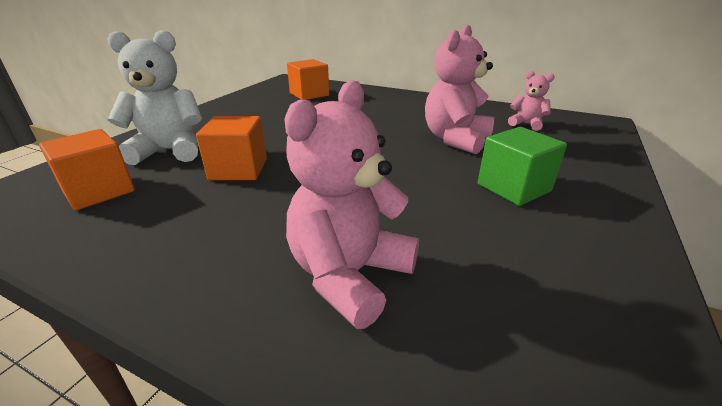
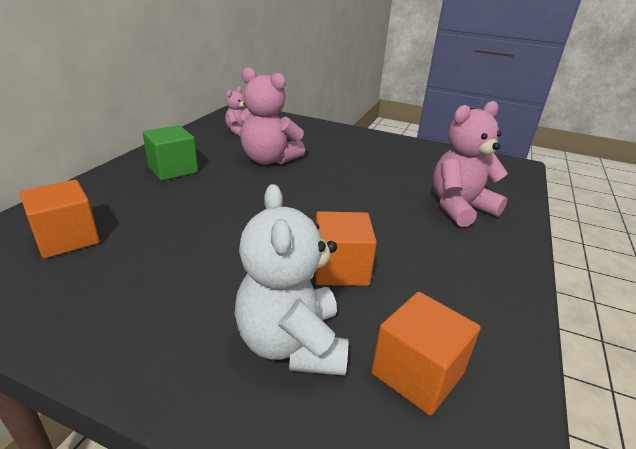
camera: 95 degrees left, 0 degrees up
(350, 275) = (460, 208): pink teddy bear -> pink teddy bear turned 120 degrees clockwise
(513, 187) = (348, 153): green cube -> green cube (173, 169)

